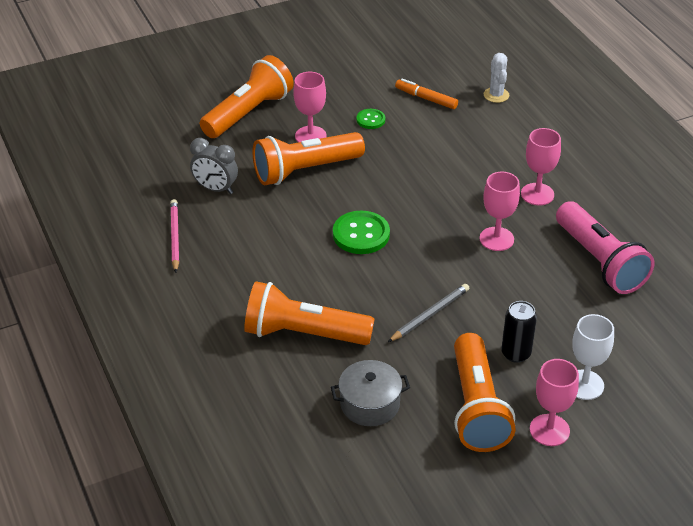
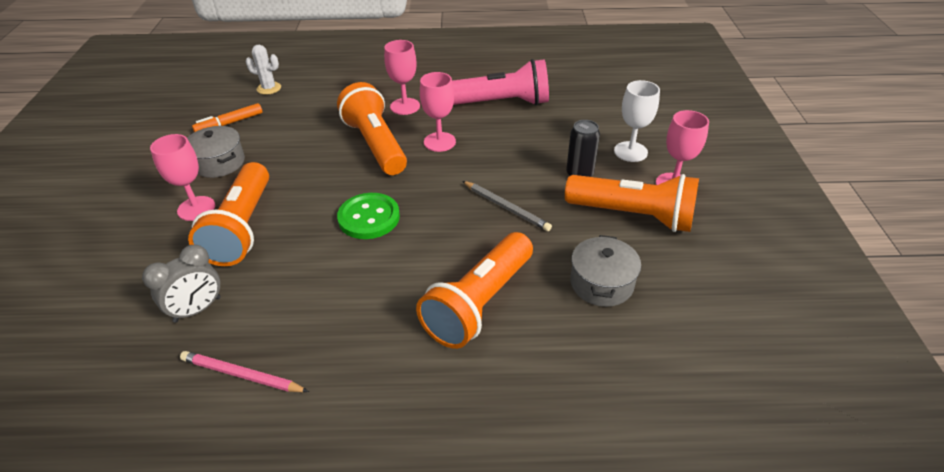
camera: 65 degrees left, 0 degrees up
(248, 113) = (106, 243): orange flashlight -> orange flashlight (376, 144)
(370, 120) = (219, 163): green button -> grey pot
(430, 315) = (506, 207): grey pencil -> grey pencil turned 150 degrees clockwise

